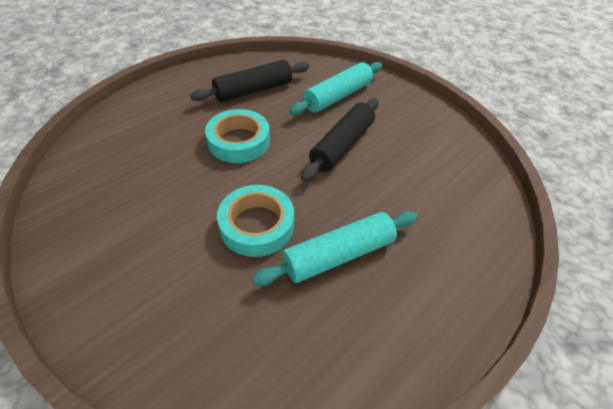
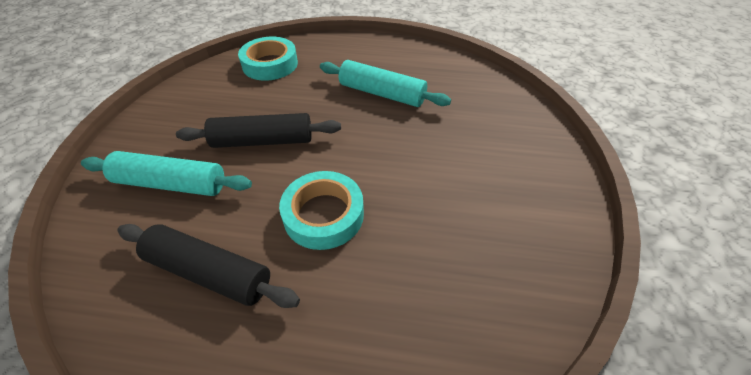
camera: 125 degrees left, 0 degrees up
(257, 225) = (404, 140): turquoise tape -> turquoise tape (270, 64)

